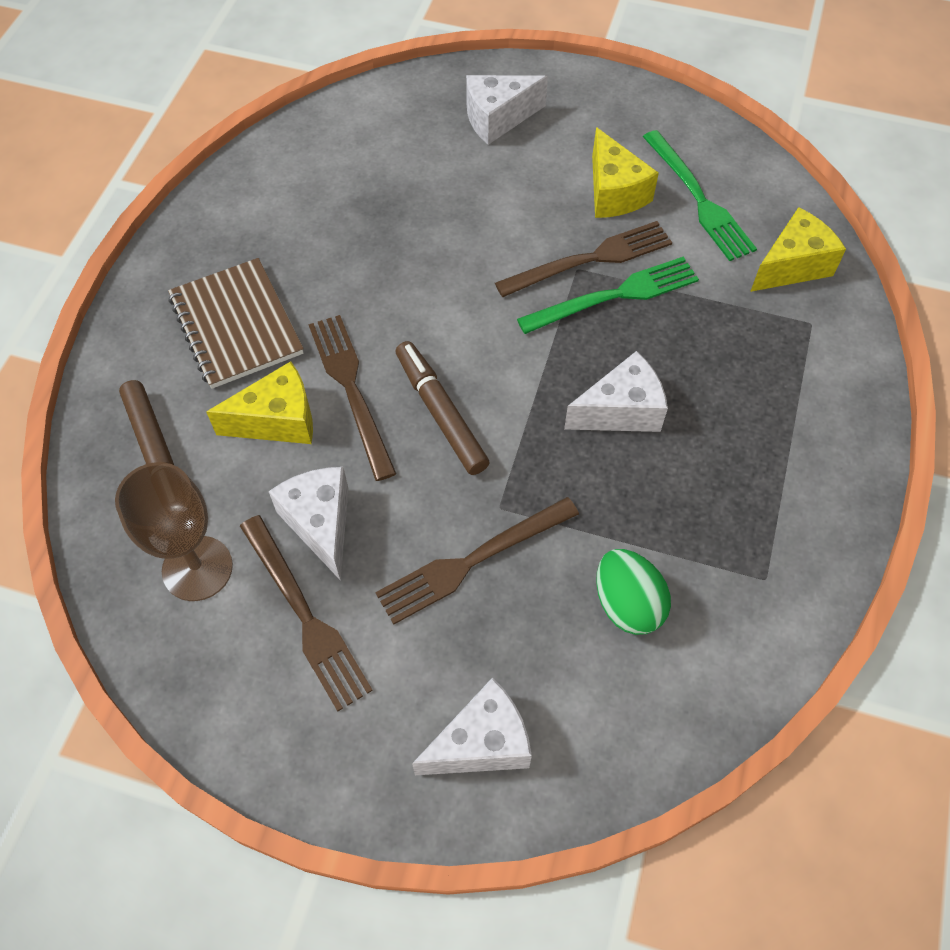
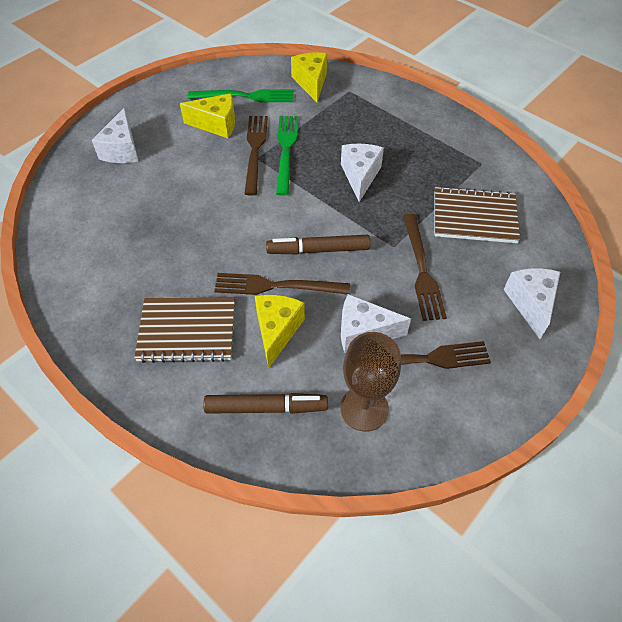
camera: 65 degrees left, 5 degrees down
(627, 604) = (474, 217): green egg -> brown notebook

